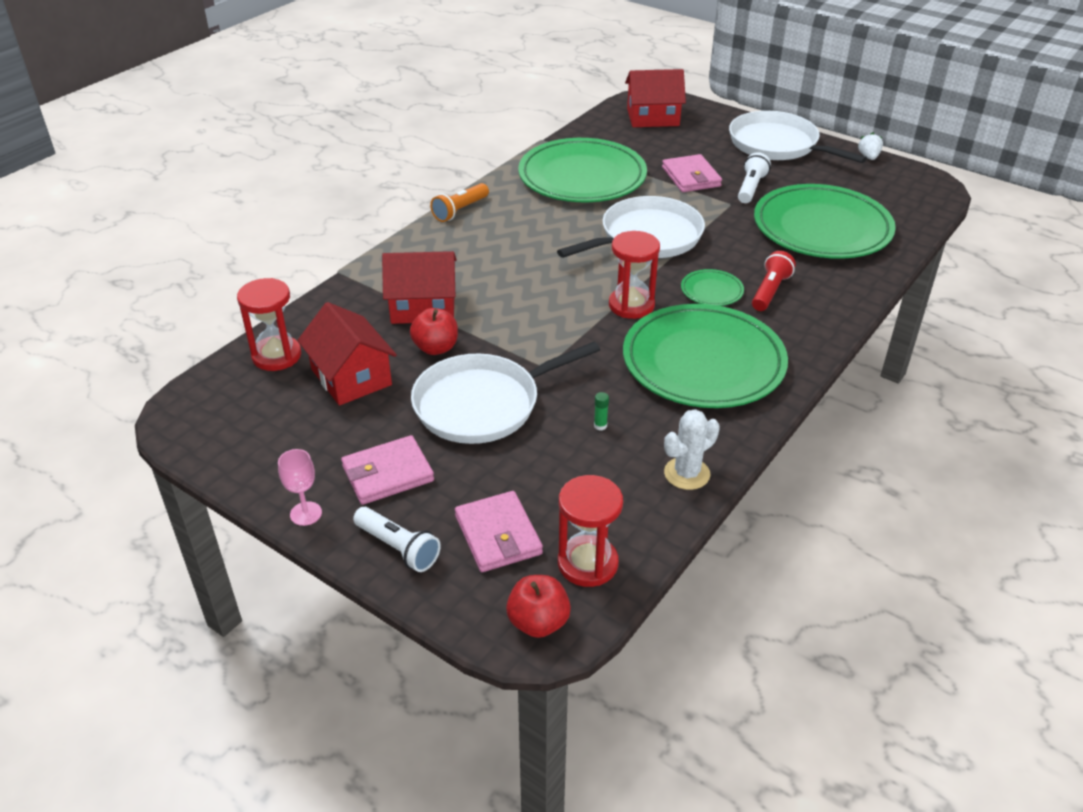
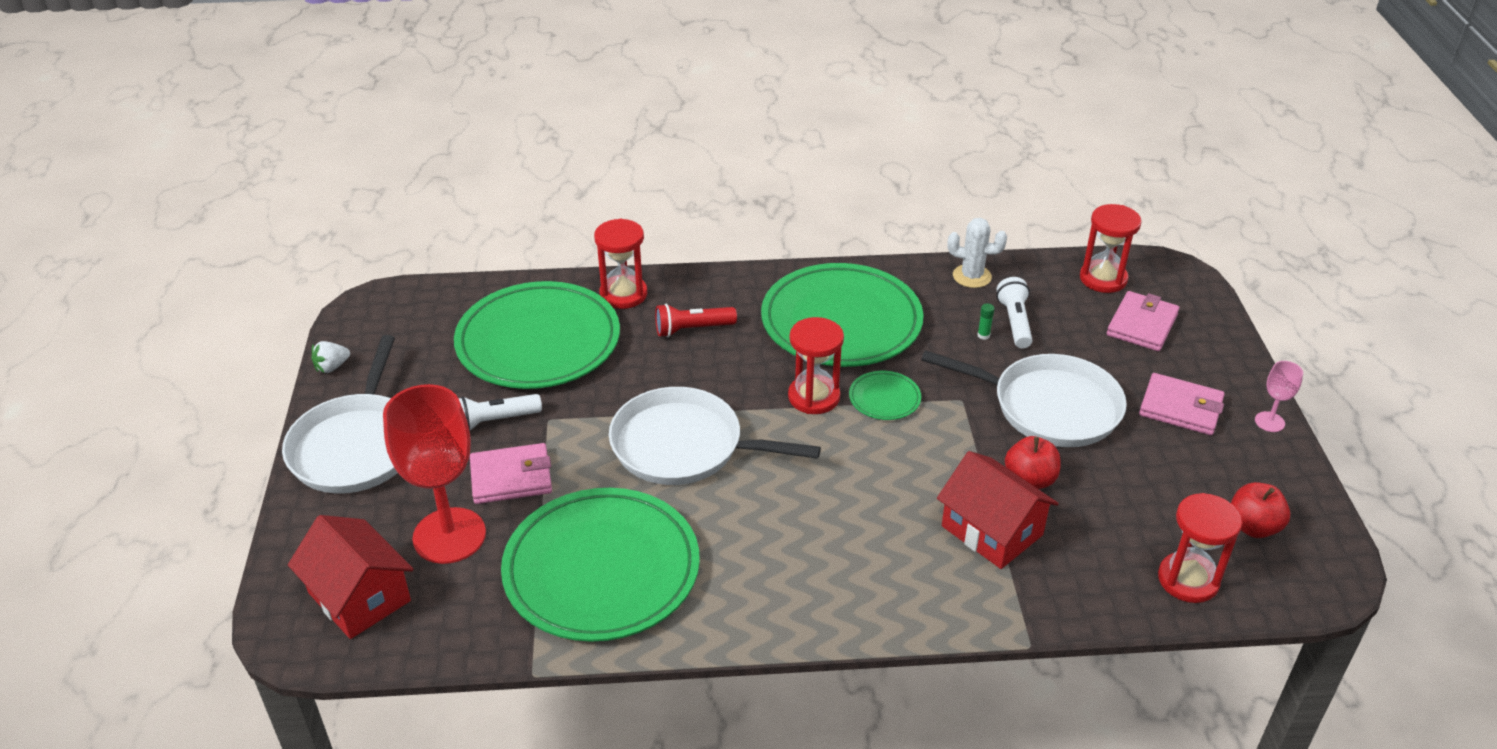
camera: 130 degrees left, 0 degrees up
(351, 377) = (1135, 506): red house -> none
(398, 548) = (1219, 360): white flashlight -> white flashlight (1015, 322)
(460, 210) = (796, 631): orange flashlight -> none
(538, 622) = (1168, 275): red apple -> red apple (1253, 527)
(666, 148) = (449, 536): none -> red goblet
(691, 177) = (511, 477): pink wallet -> pink wallet turned 45 degrees clockwise
(711, 291) = (732, 361): green plate -> green plate (884, 398)
(849, 281) = (623, 294): none -> red hourglass

